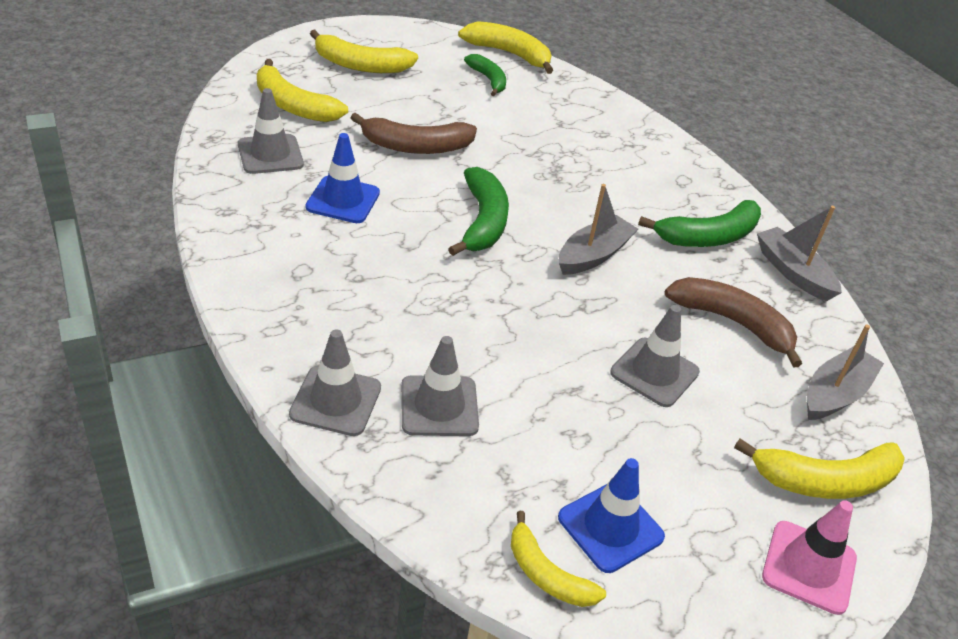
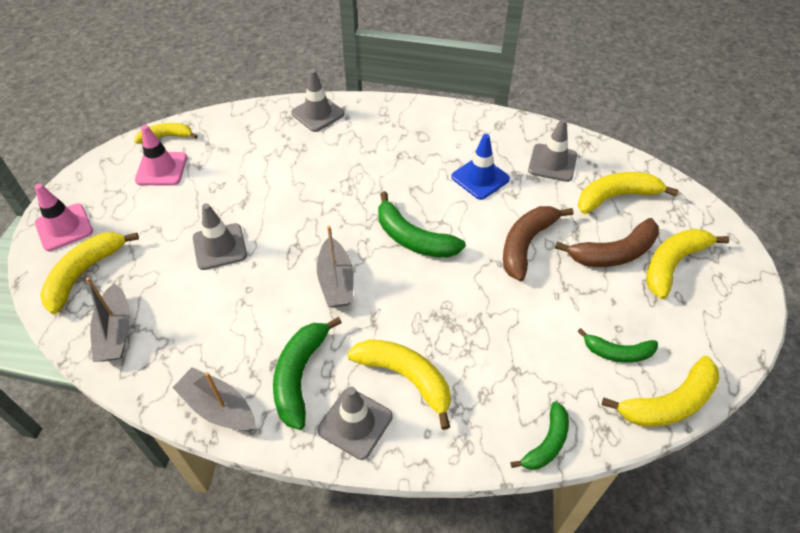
camera: 130 degrees right, 10 degrees up
(439, 406) = (282, 146): grey traffic cone -> grey traffic cone (355, 423)
(604, 98) = (547, 443): none -> green banana
(610, 527) = (161, 169): blue traffic cone -> pink traffic cone
(636, 176) = (406, 377): none -> yellow banana
(732, 322) = (214, 320): brown banana -> brown banana (614, 253)
(793, 272) = (218, 408): grey boat -> grey boat turned 150 degrees counterclockwise

